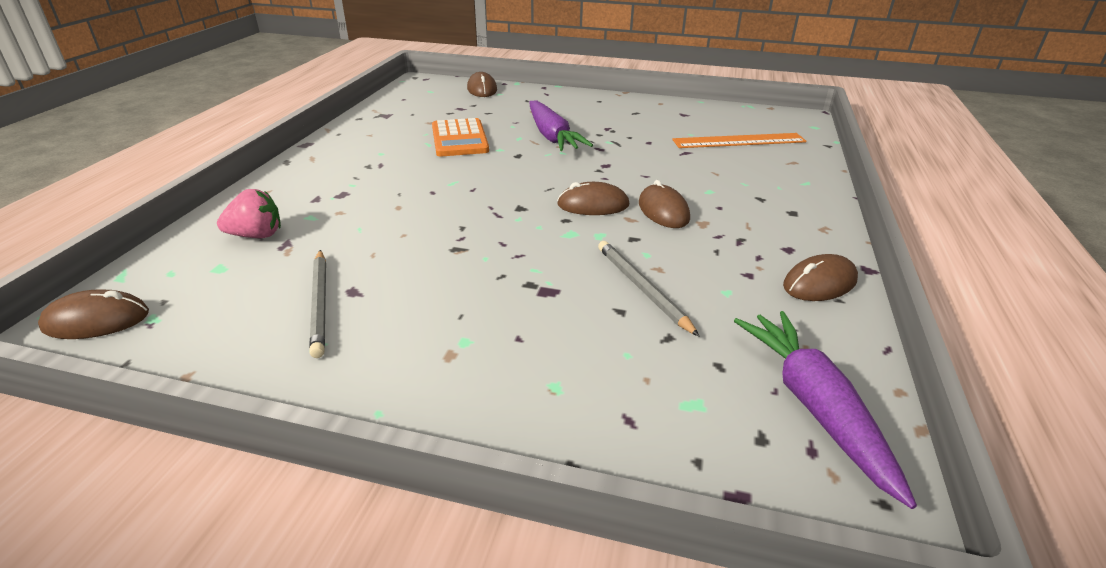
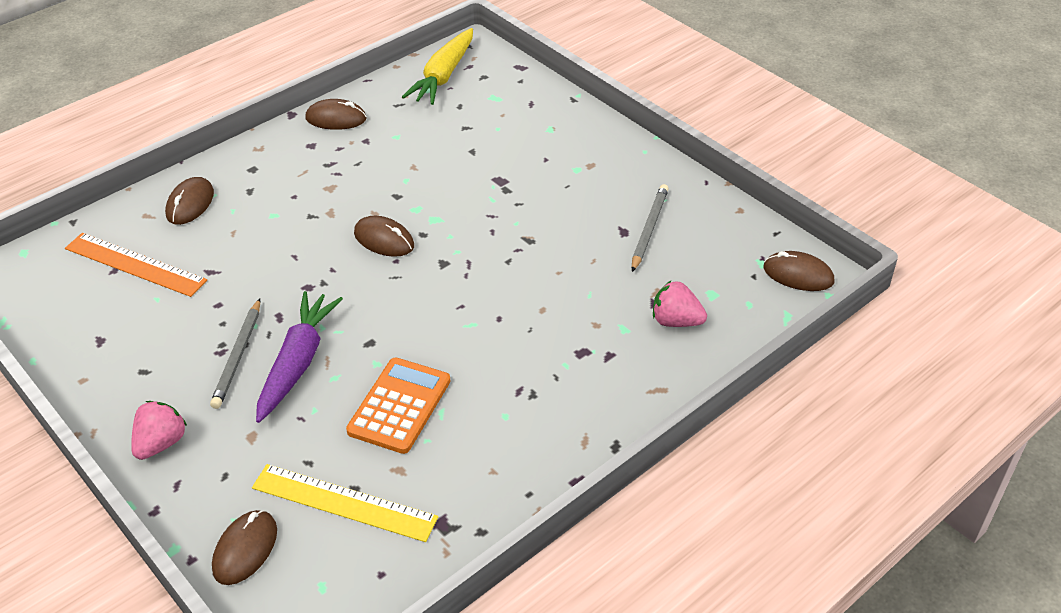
camera: 145 degrees left, 10 degrees up
(449, 108) = (344, 502): none -> yellow ruler
(577, 99) = (161, 443): none -> pink strawberry
(642, 289) = (442, 157): grey pencil -> grey pencil (238, 356)
(663, 211) = (340, 210): brown mouse -> brown mouse (190, 204)
(814, 406) = (443, 76): purple carrot -> yellow carrot

